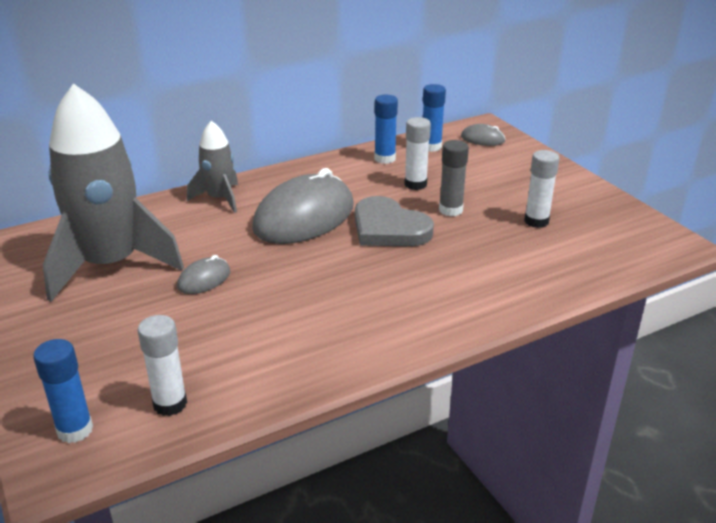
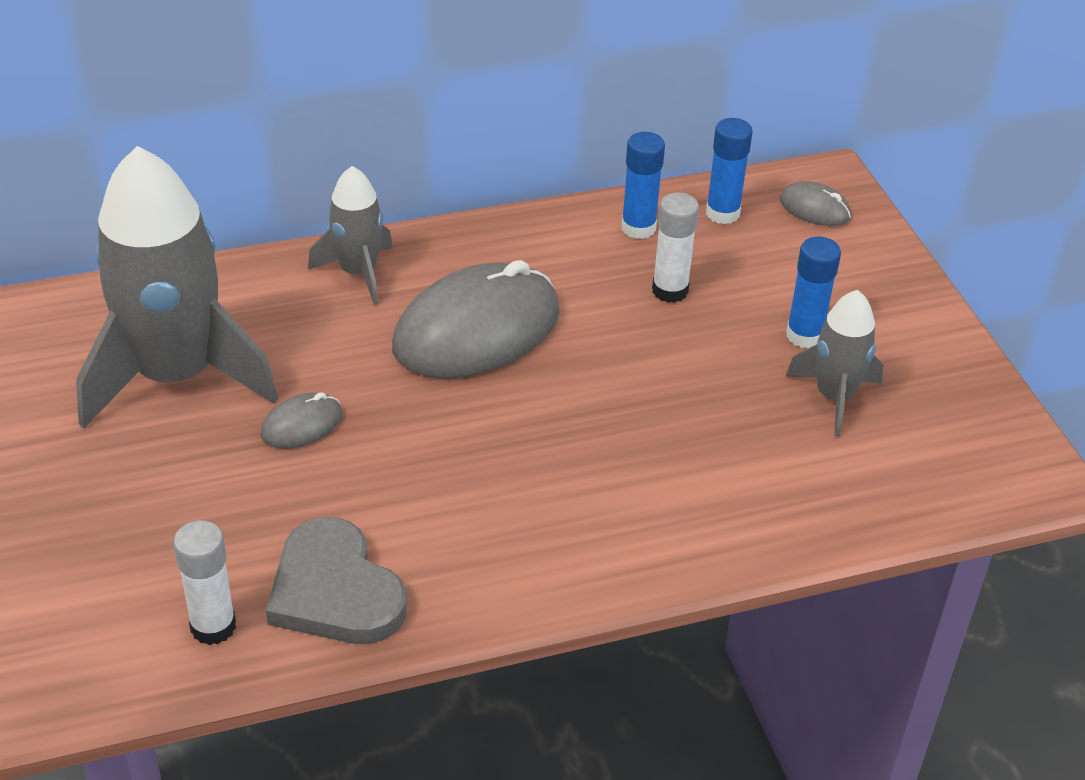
camera: 10 degrees right, 10 degrees up
(75, 430) = (86, 644): blue glue stick -> blue glue stick (804, 335)
(389, 228) = (599, 373): grey heart -> grey heart (335, 591)
(450, 210) = (707, 352): grey glue stick -> none
(536, 221) = (834, 397): white glue stick -> grey rocket

